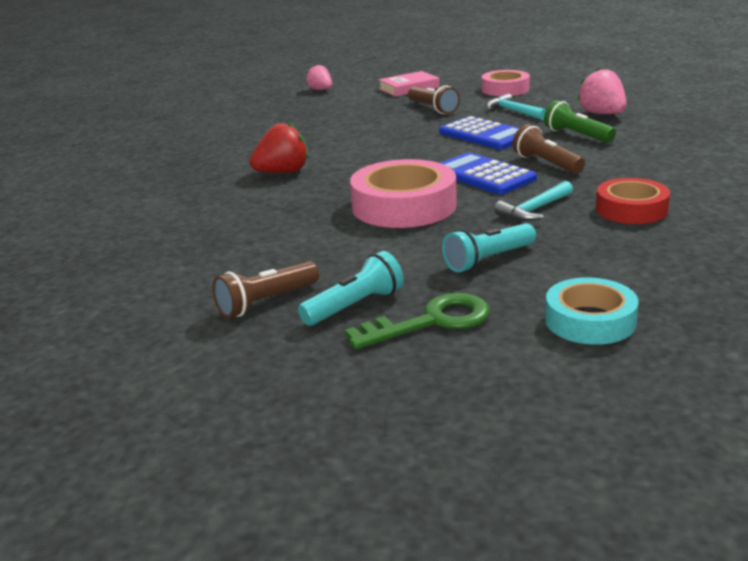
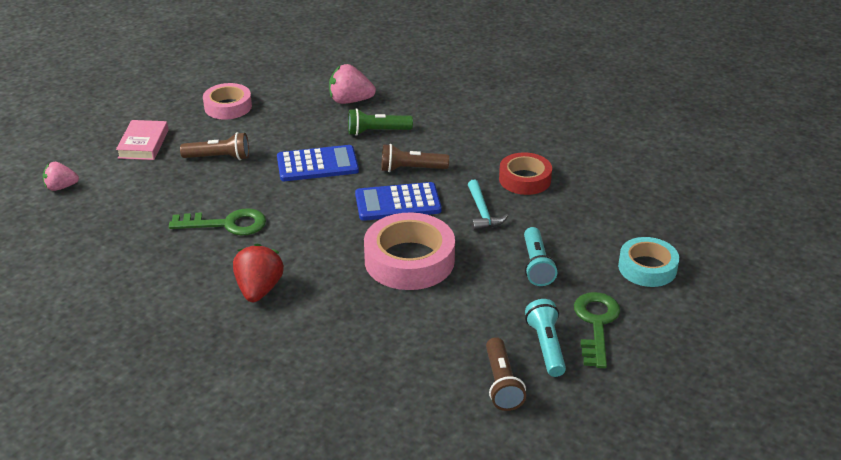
camera: 60 degrees left, 10 degrees up
(351, 137) = (226, 224): none -> green key
(514, 111) = (287, 129): turquoise hammer -> none

